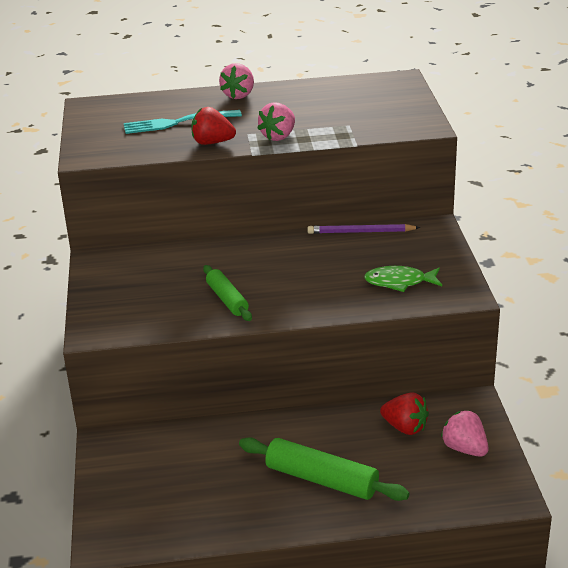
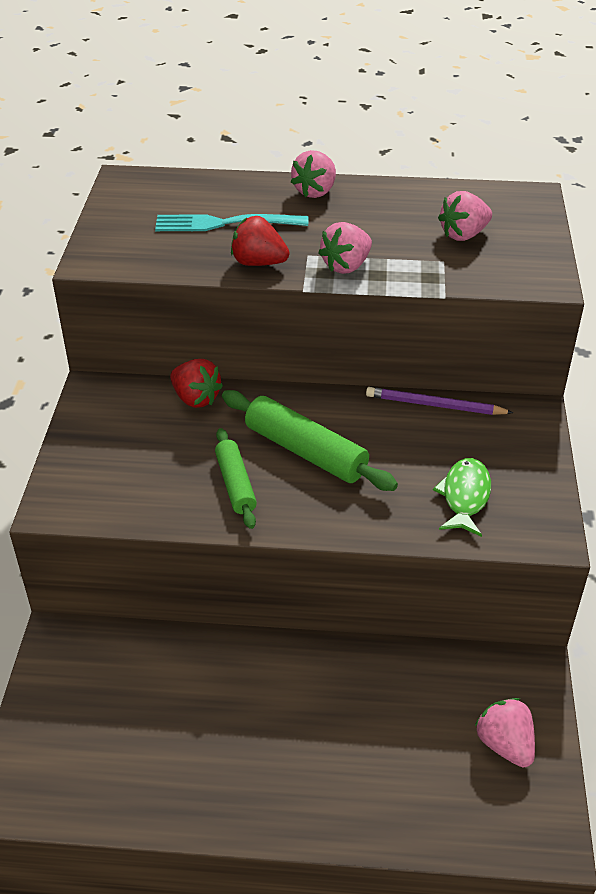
camera: 10 degrees right, 10 degrees up
(322, 479) = (307, 755): green rolling pin -> green rolling pin (306, 451)
(358, 107) = (463, 235): none -> pink strawberry
(399, 282) = (465, 497): green fish -> green fish turned 90 degrees clockwise
(405, 427) = (434, 693): red strawberry -> red strawberry (196, 398)

